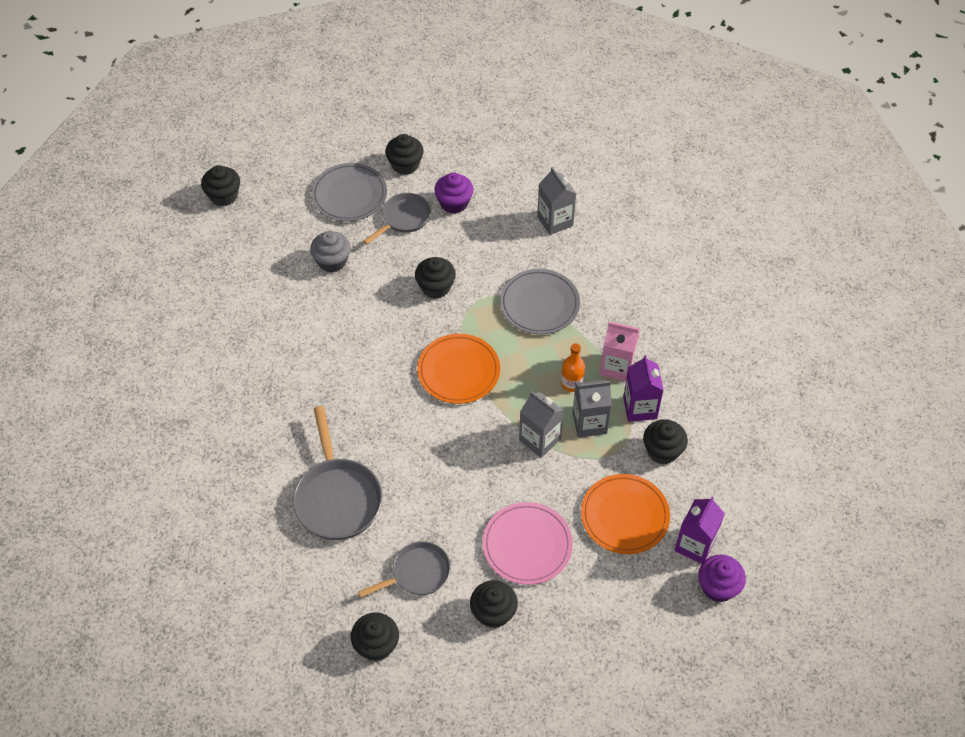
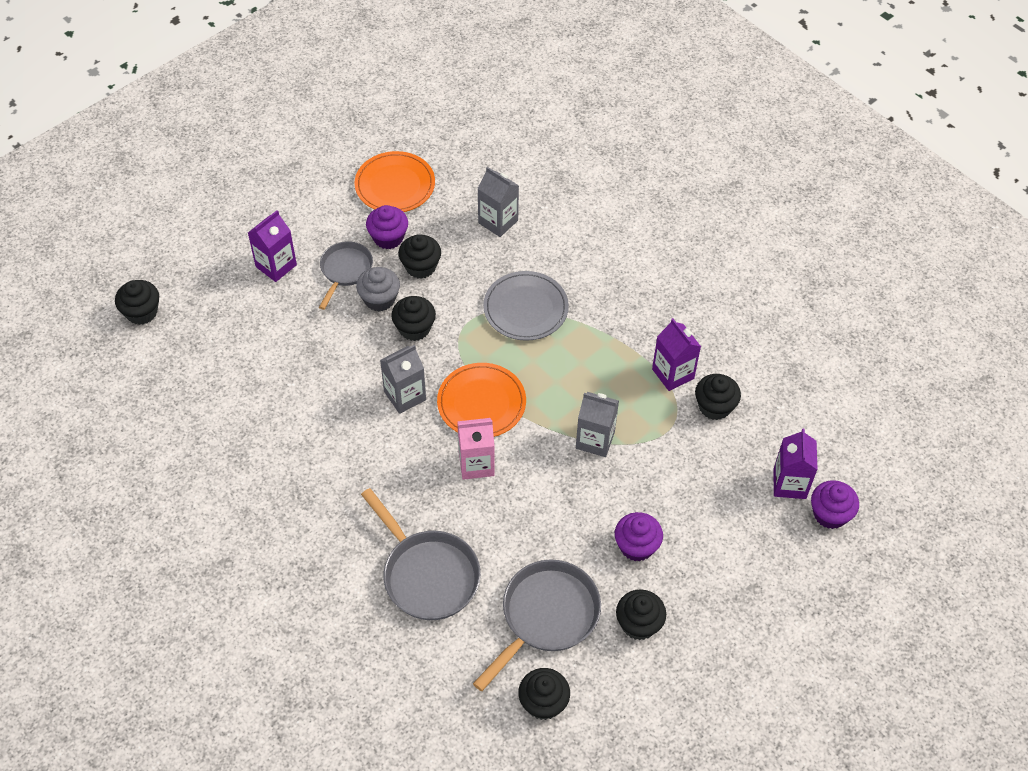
camera: 25 degrees left, 0 degrees up
(332, 261) = (294, 339): grey cupcake -> grey cupcake (379, 299)
(349, 195) = (276, 266): grey plate -> purple carton
(405, 165) = (317, 215): black cupcake -> black cupcake (420, 266)
(417, 573) = (546, 616): grey pan -> grey pan, size x1.59
(527, 545) = (636, 546): pink plate -> purple cupcake
(571, 383) = (597, 374): orange bottle -> none
(589, 423) = (633, 406): grey carton -> grey carton (405, 396)
(617, 367) = (631, 342): pink carton -> pink carton (476, 464)
(624, 516) = (712, 482): orange plate -> orange plate (395, 185)

